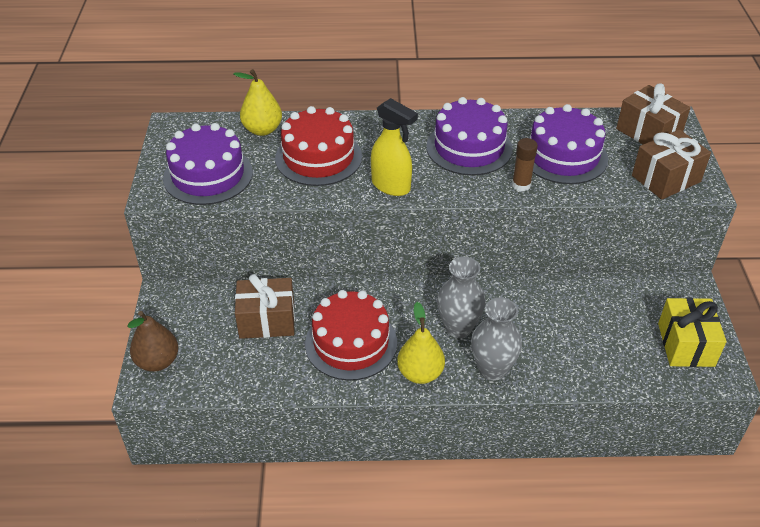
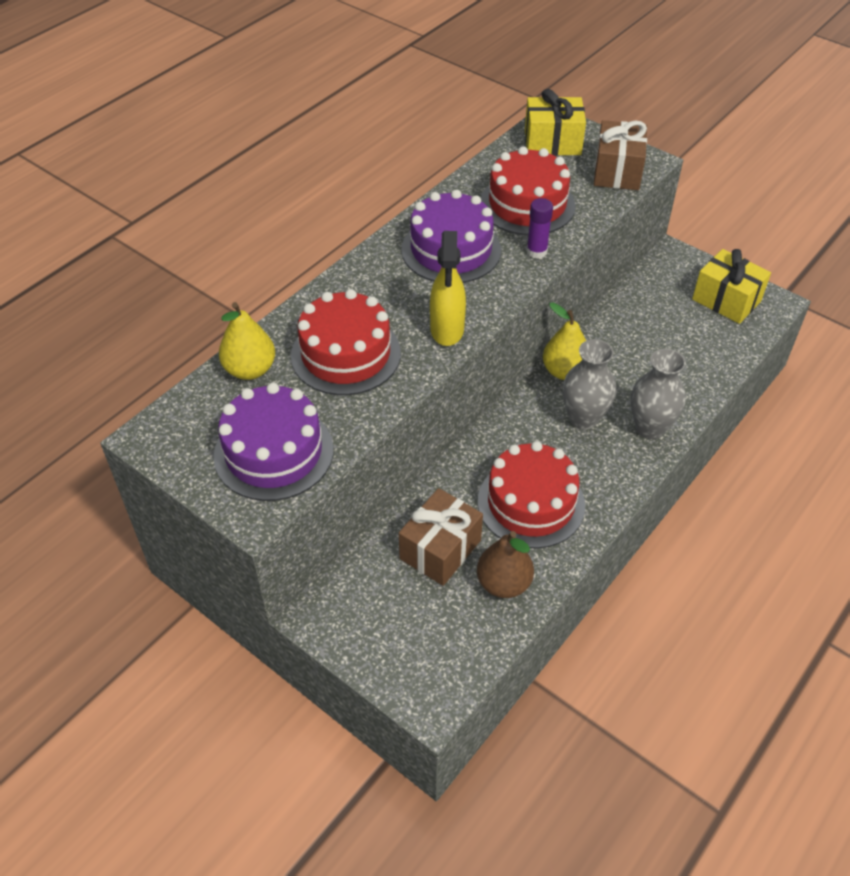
camera: 50 degrees left, 5 degrees up
(158, 361) = (408, 674): brown pear -> brown pear (503, 583)
(391, 186) = (447, 330): yellow spray bottle -> yellow spray bottle turned 105 degrees clockwise
(420, 373) = (612, 477): yellow pear -> yellow pear (564, 371)
(521, 185) = (536, 251): brown glue stick -> purple glue stick
(563, 156) = (527, 204): purple cake -> red cake
(648, 132) = (552, 142): brown gift -> yellow gift

